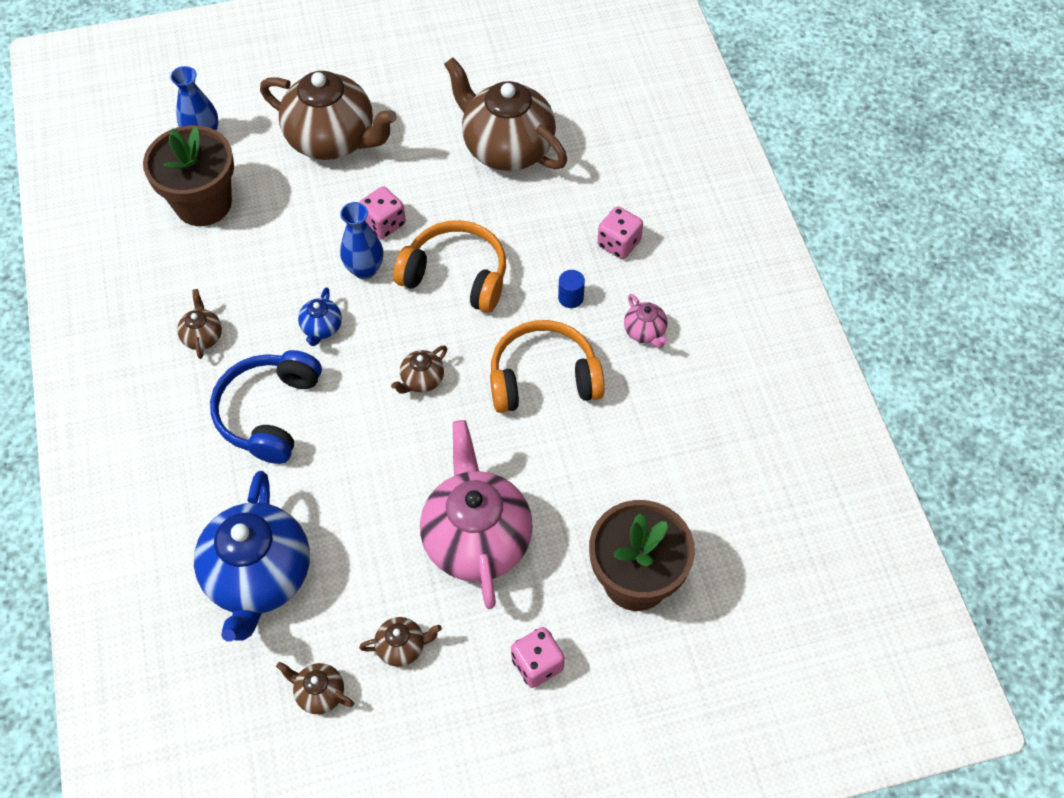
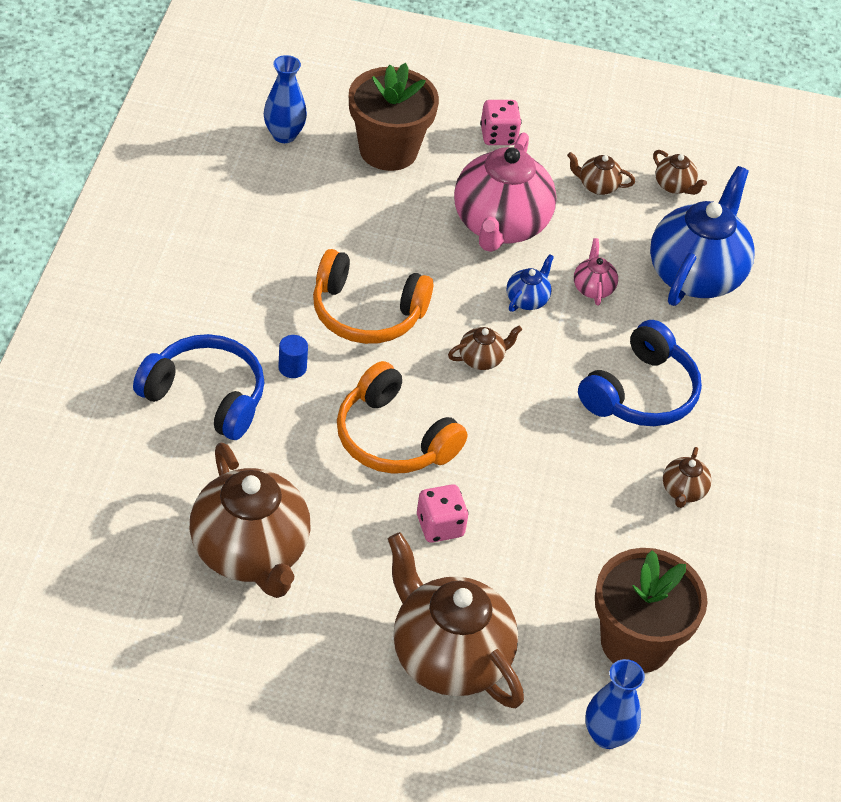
camera: 160 degrees left, 10 degrees down
(321, 328) = (557, 447): blue teapot -> blue teapot (527, 299)
(365, 269) = (485, 486): blue vase -> blue vase (284, 135)
(619, 243) = (206, 396): pink dice -> blue headphones
(645, 332) = (244, 308): pink teapot -> pink teapot (593, 288)

